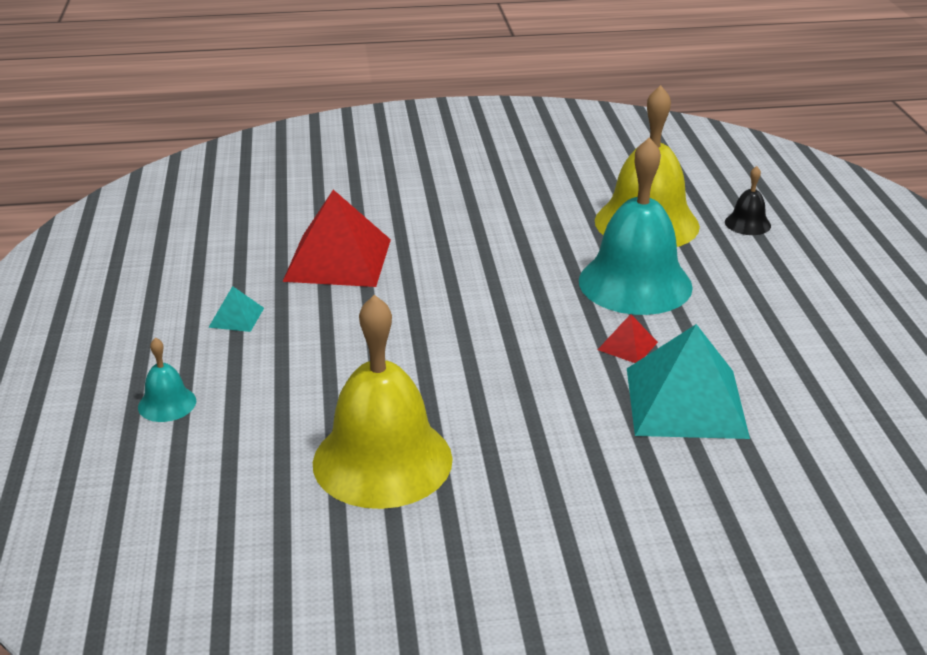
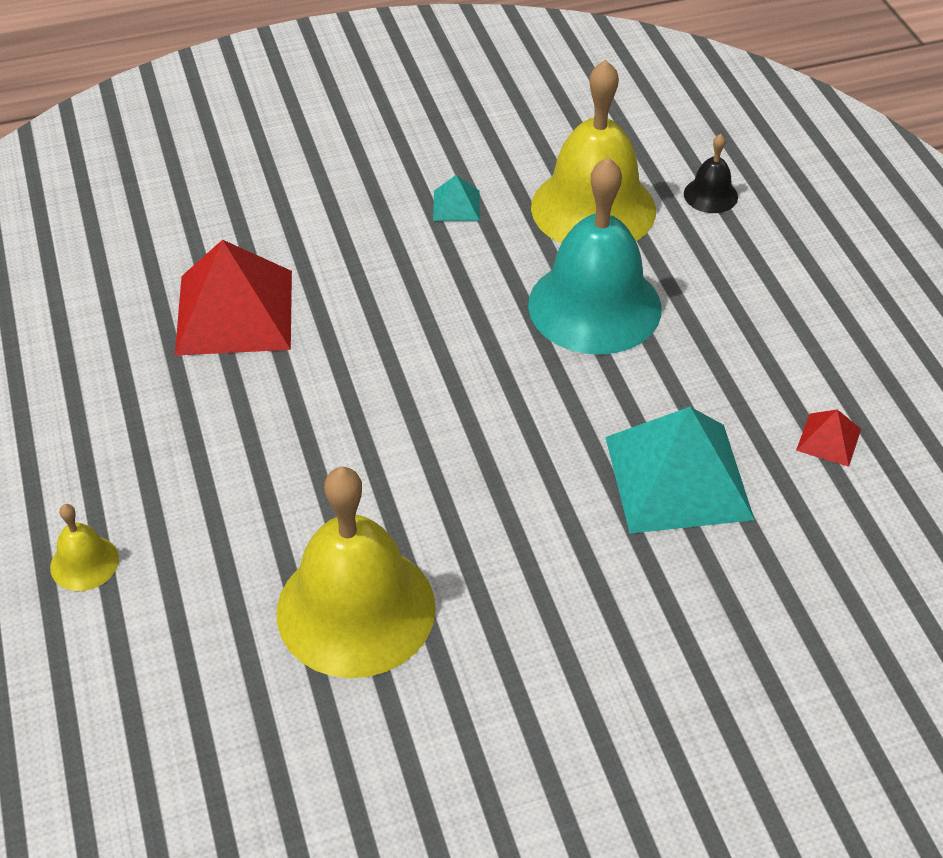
camera: 10 degrees left, 15 degrees up
(167, 404) = (84, 563): turquoise bell -> yellow bell
(236, 317) = (133, 419): turquoise pyramid -> turquoise pyramid (456, 205)
(627, 346) = (601, 403): red pyramid -> red pyramid (828, 439)

